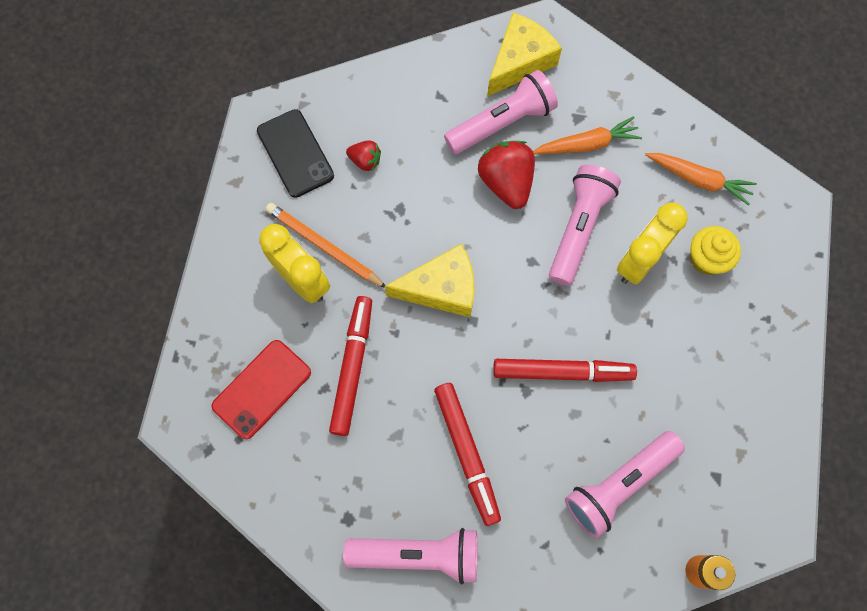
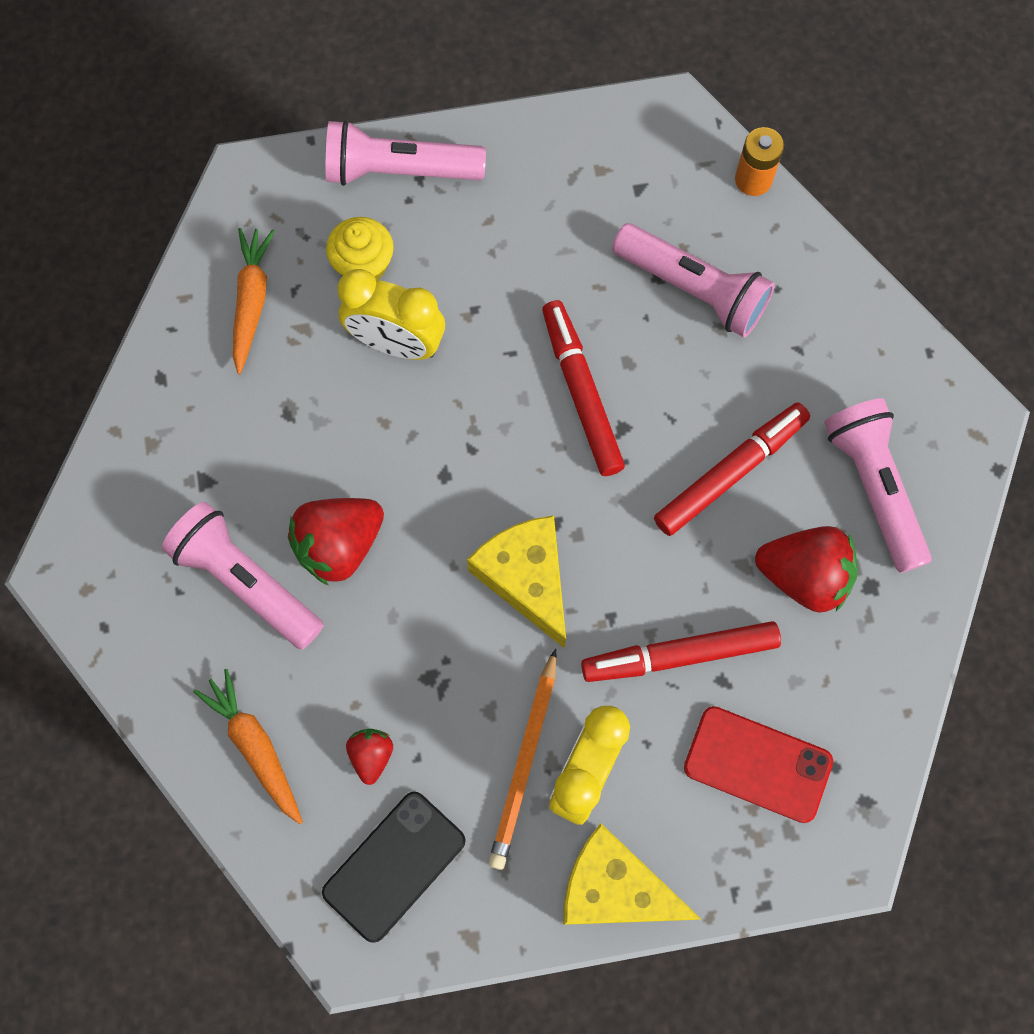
camera: 110 degrees left, 0 degrees up
(373, 474) = (804, 576): none -> red strawberry
(520, 62) = (135, 589): yellow cheese -> yellow cheese (614, 888)
(578, 228) = (376, 430): pink flashlight -> pink flashlight (399, 171)
(586, 144) = (244, 457): orange carrot -> orange carrot (255, 747)

